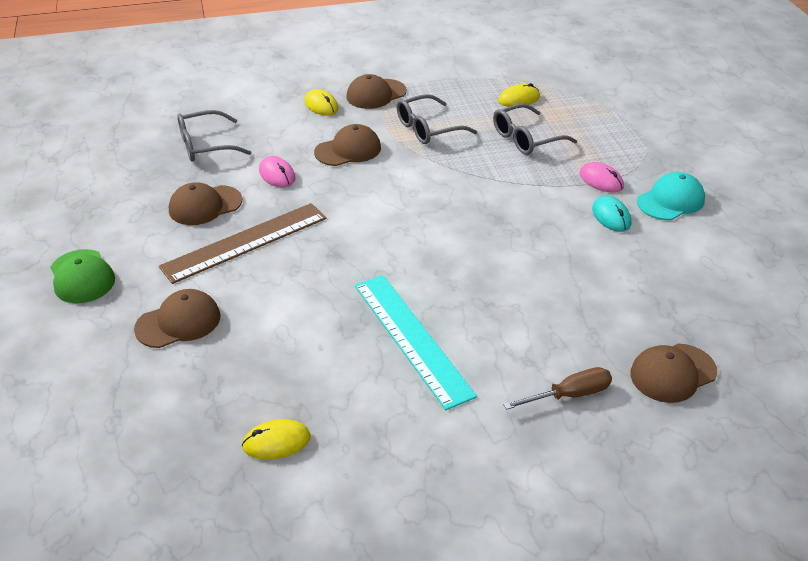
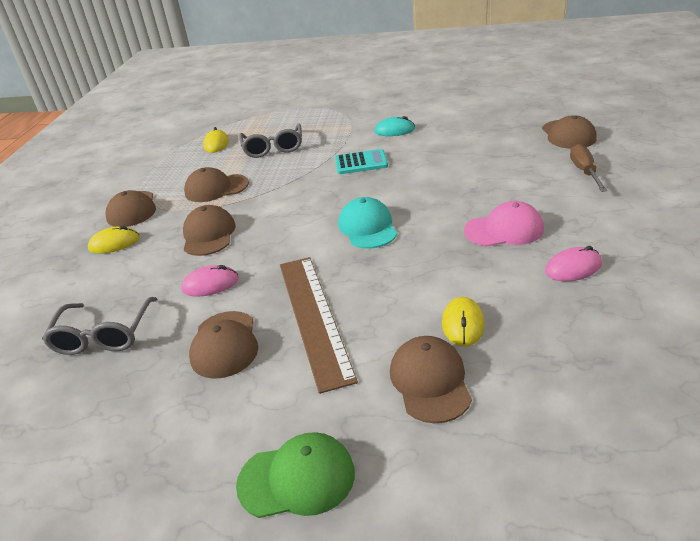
camera: 65 degrees left, 5 degrees down
(276, 442) = (630, 320): yellow mouse -> yellow mouse (463, 324)
(411, 338) = (504, 230): turquoise ruler -> pink cap
(428, 128) = (216, 188): grey glasses -> brown cap
(518, 208) = (361, 163): none -> turquoise calculator
(601, 180) = (350, 128): pink mouse -> pink mouse (573, 268)
(670, 201) = (390, 109): turquoise cap -> turquoise cap (367, 227)

